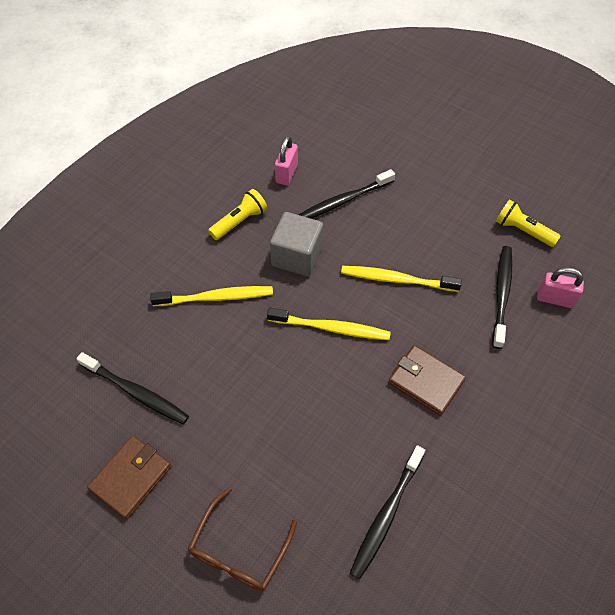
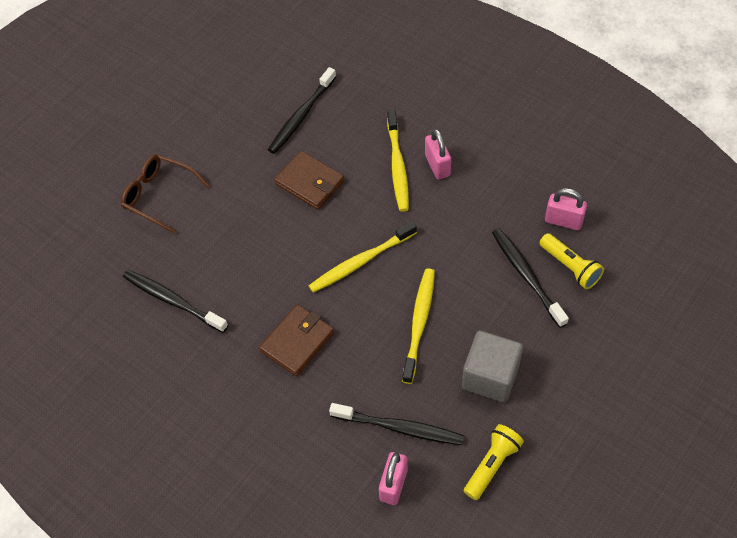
camera: 95 degrees right, 0 degrees up
(131, 478) = (226, 121): brown wallet -> brown wallet (309, 182)
(218, 264) = (437, 165): none -> pink padlock
(239, 221) = (492, 180): yellow flashlight -> yellow flashlight (570, 267)
(297, 256) = (448, 232): grey cube -> grey cube (490, 376)
(331, 328) = (360, 262): yellow toothbrush -> yellow toothbrush turned 45 degrees clockwise

